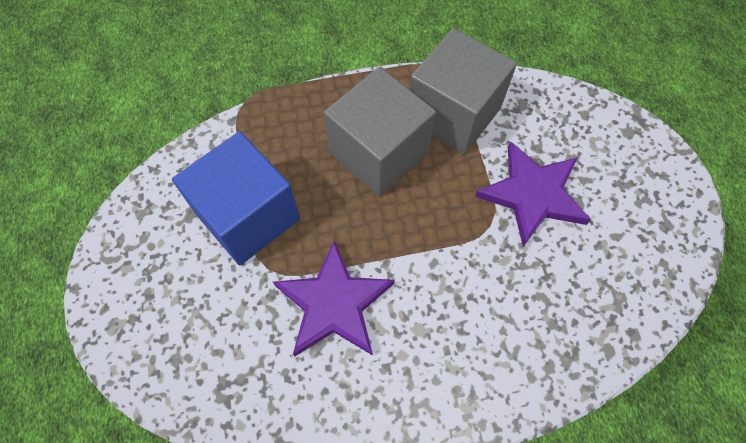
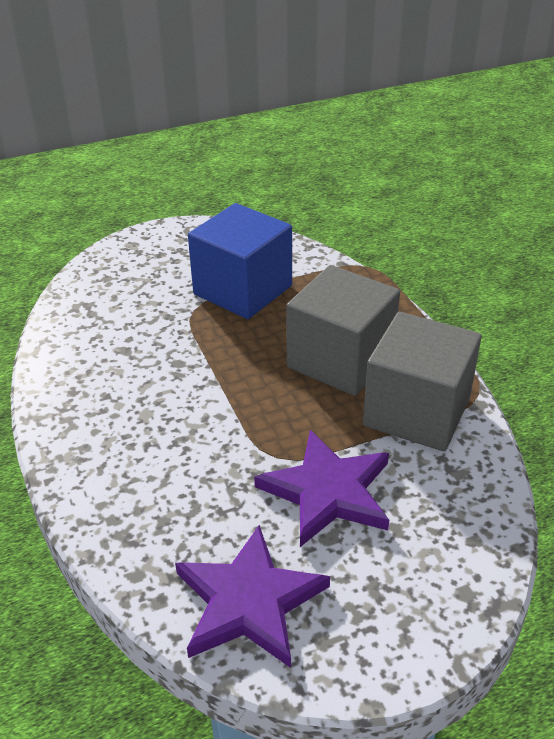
camera: 80 degrees right, 25 degrees down
(334, 304) = (165, 354): purple star -> purple star (248, 601)

